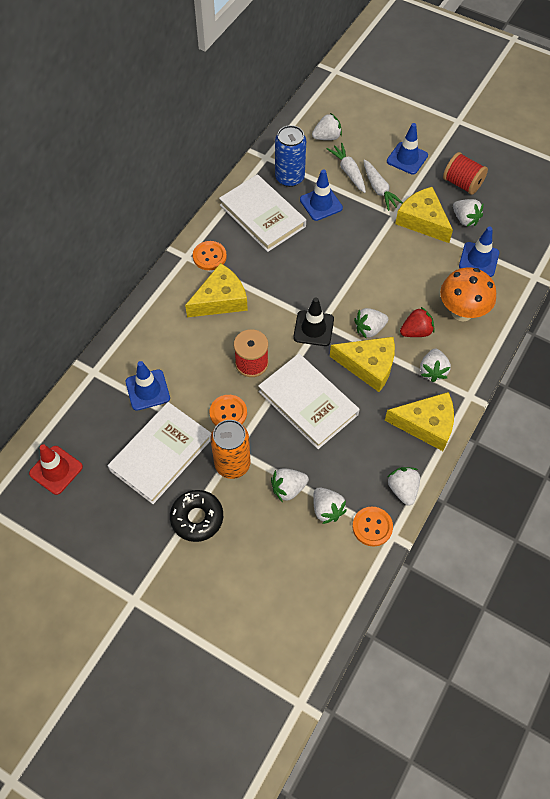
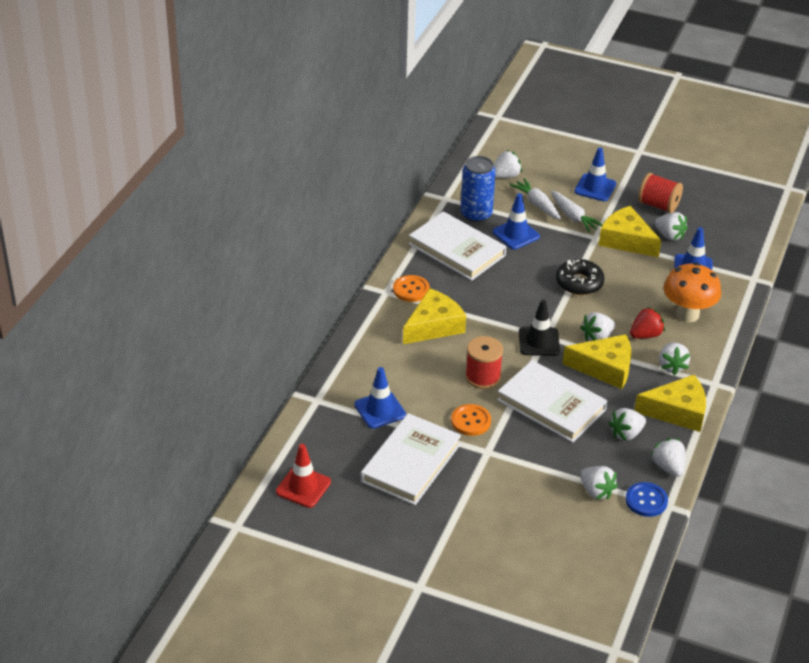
camera: 10 degrees left, 20 degrees down
(197, 518) = (464, 512): black donut -> black donut (579, 283)
(232, 464) = (488, 463): orange can -> none
(288, 488) = (552, 478): white strawberry -> white strawberry (626, 434)
(372, 527) = (646, 501): orange button -> blue button

